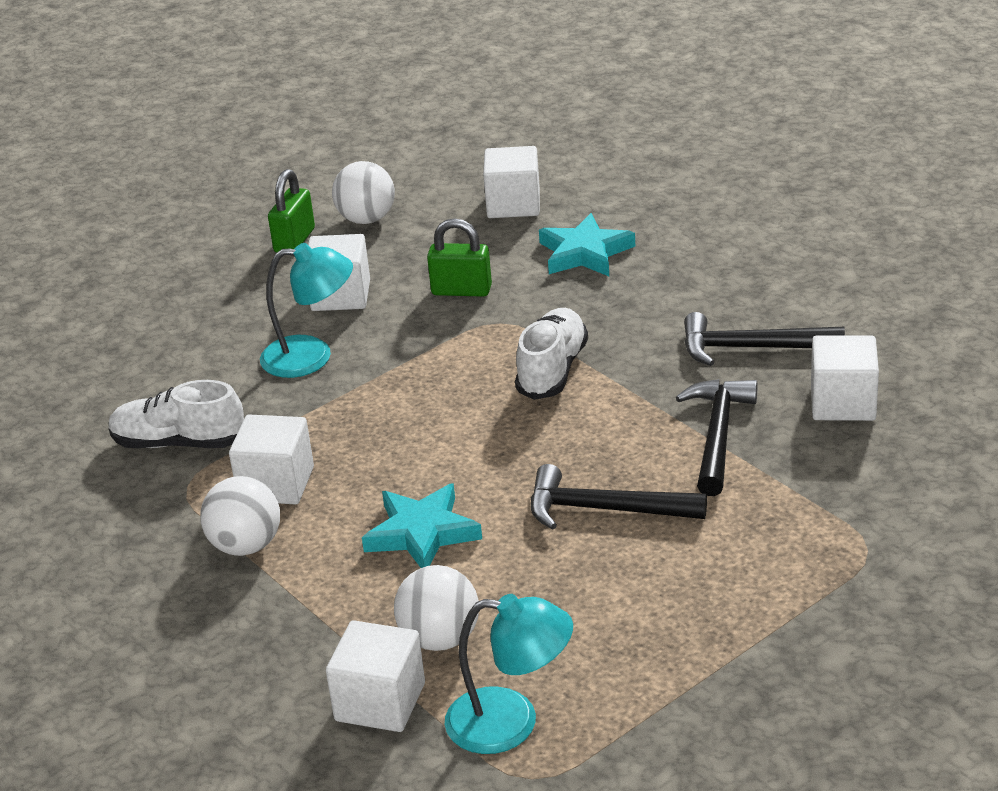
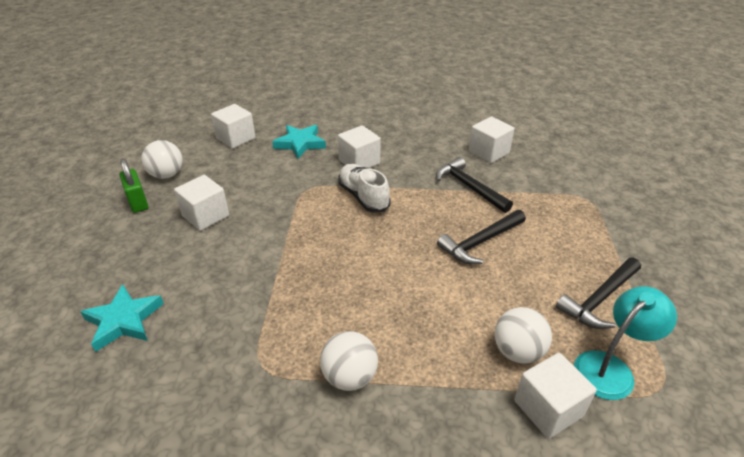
camera: 50 degrees left, 5 degrees up
(179, 443) = (220, 345): white shoe -> none
(276, 484) = (314, 330): white cube -> white cube (359, 162)
(311, 356) = (234, 253): turquoise lamp -> none
(422, 533) = (426, 305): turquoise star -> turquoise star (124, 320)
(461, 290) = (267, 184): green padlock -> none
(751, 348) = (425, 149): black hammer -> black hammer (600, 299)

